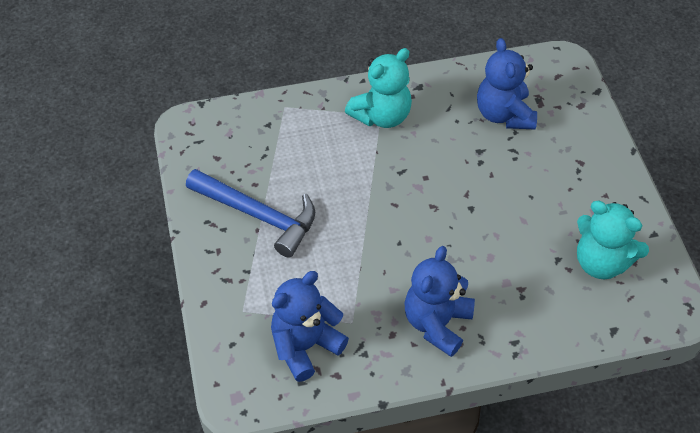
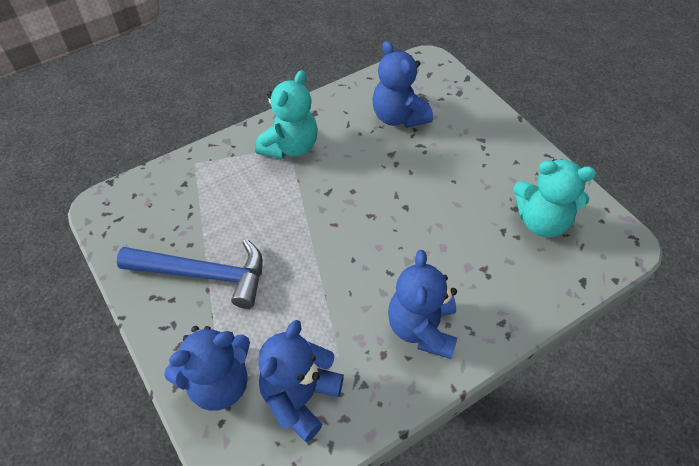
camera: 20 degrees left, 0 degrees up
(240, 312) = (219, 383): none -> blue teddy bear

